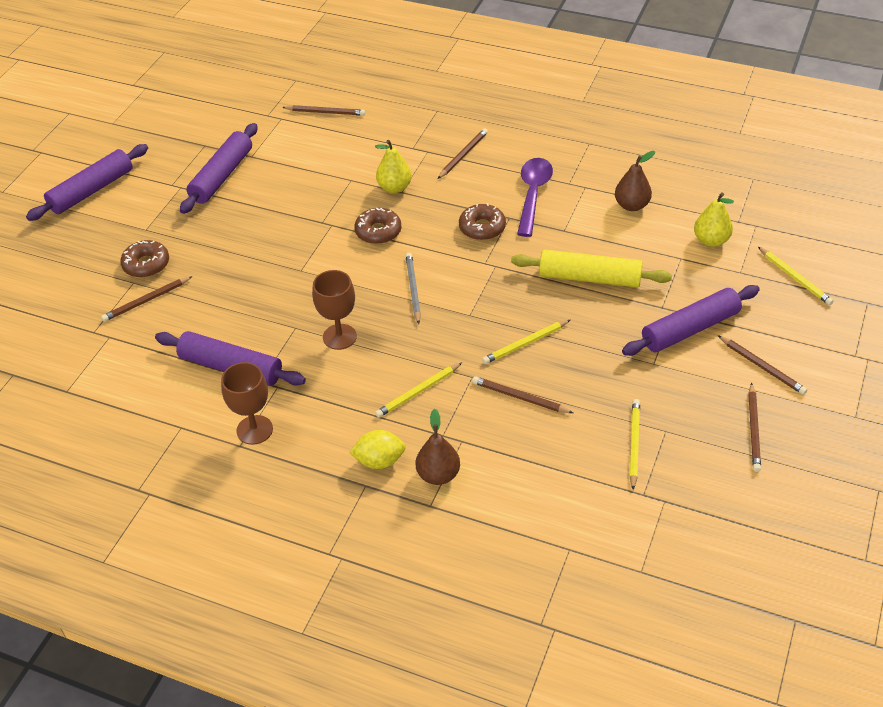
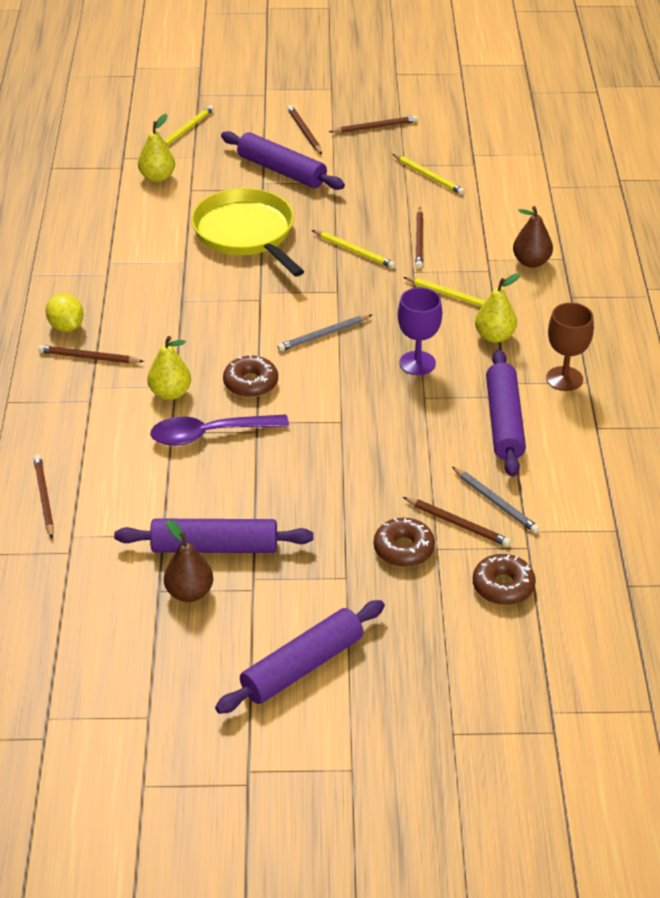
camera: 115 degrees left, 5 degrees down
(92, 190) = (302, 666): purple rolling pin -> purple rolling pin turned 60 degrees counterclockwise
(150, 330) = (496, 502): none -> grey pencil
(339, 337) = (417, 363): brown goblet -> purple goblet
(342, 402) = (494, 336): none -> yellow pear
(379, 461) = (541, 296): yellow lemon -> yellow lemon (66, 327)
(482, 228) = (208, 314): brown donut -> brown donut (503, 586)
(533, 195) = (137, 293): purple spoon -> purple spoon (210, 434)
(589, 278) = (246, 233): yellow rolling pin -> yellow pan
(631, 205) = (126, 229): brown pear -> brown pear (189, 593)
(634, 444) = (428, 176): yellow pencil -> yellow pencil turned 120 degrees counterclockwise
(762, 366) = (304, 132): brown pencil -> brown pencil turned 45 degrees counterclockwise

